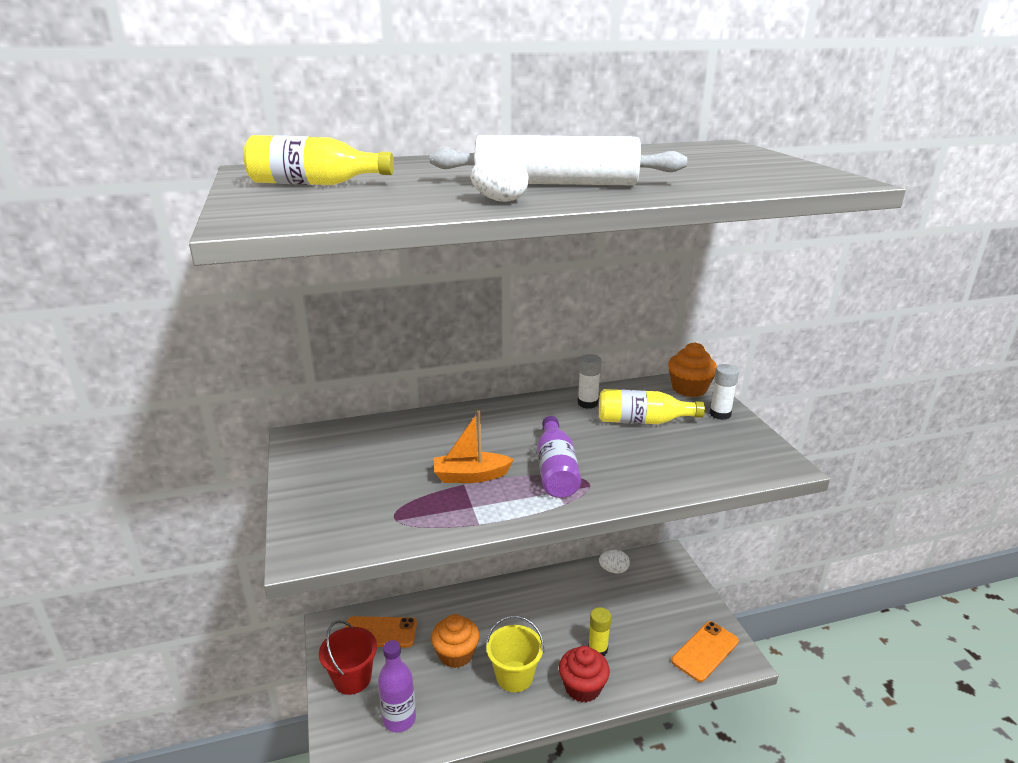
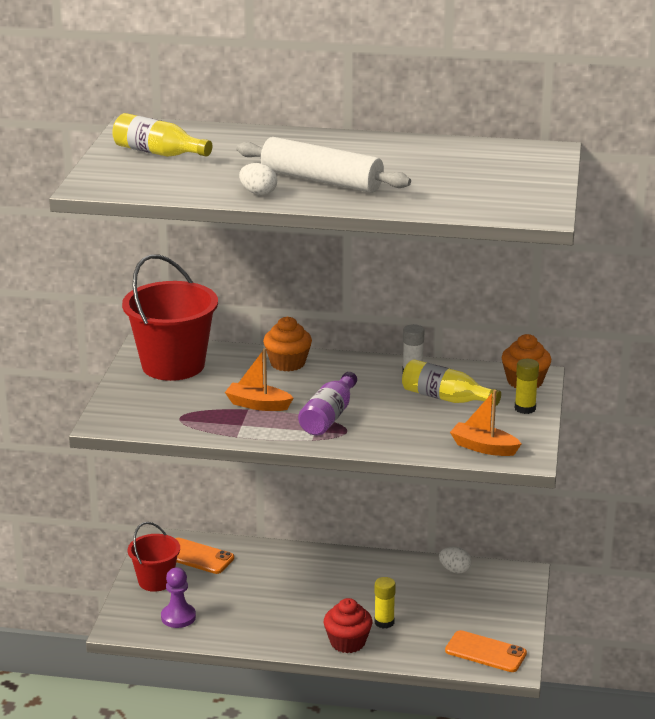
camera: 25 degrees right, 0 degrees up
(343, 452) = (173, 365): none -> red bucket
(399, 719) = (178, 617): purple bottle -> purple pawn
(456, 654) = (253, 590): orange cupcake -> orange cupcake (287, 363)
(514, 676) = (293, 618): yellow bucket -> none
(705, 651) = (485, 652): orange phone -> orange phone turned 45 degrees clockwise
(720, 414) = (525, 408): white glue stick -> yellow glue stick
(734, 465) = (483, 447): none -> orange boat

